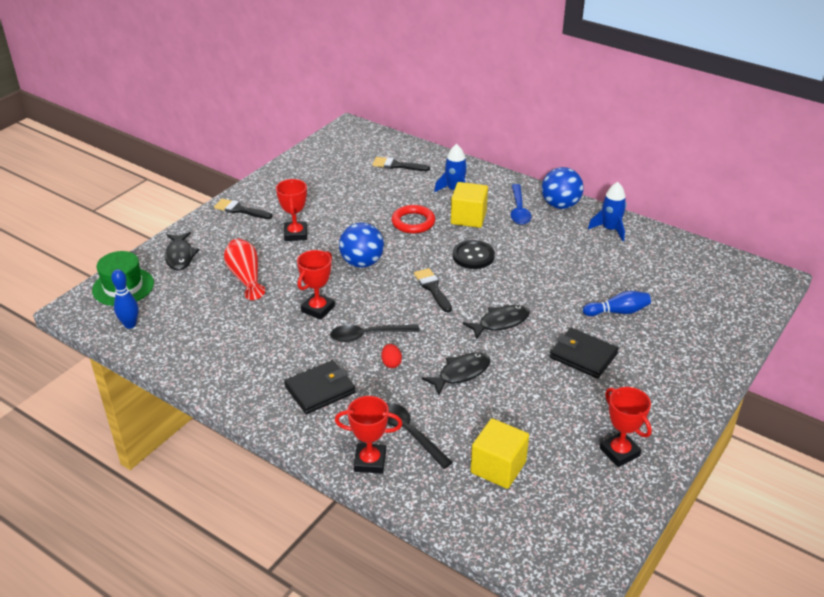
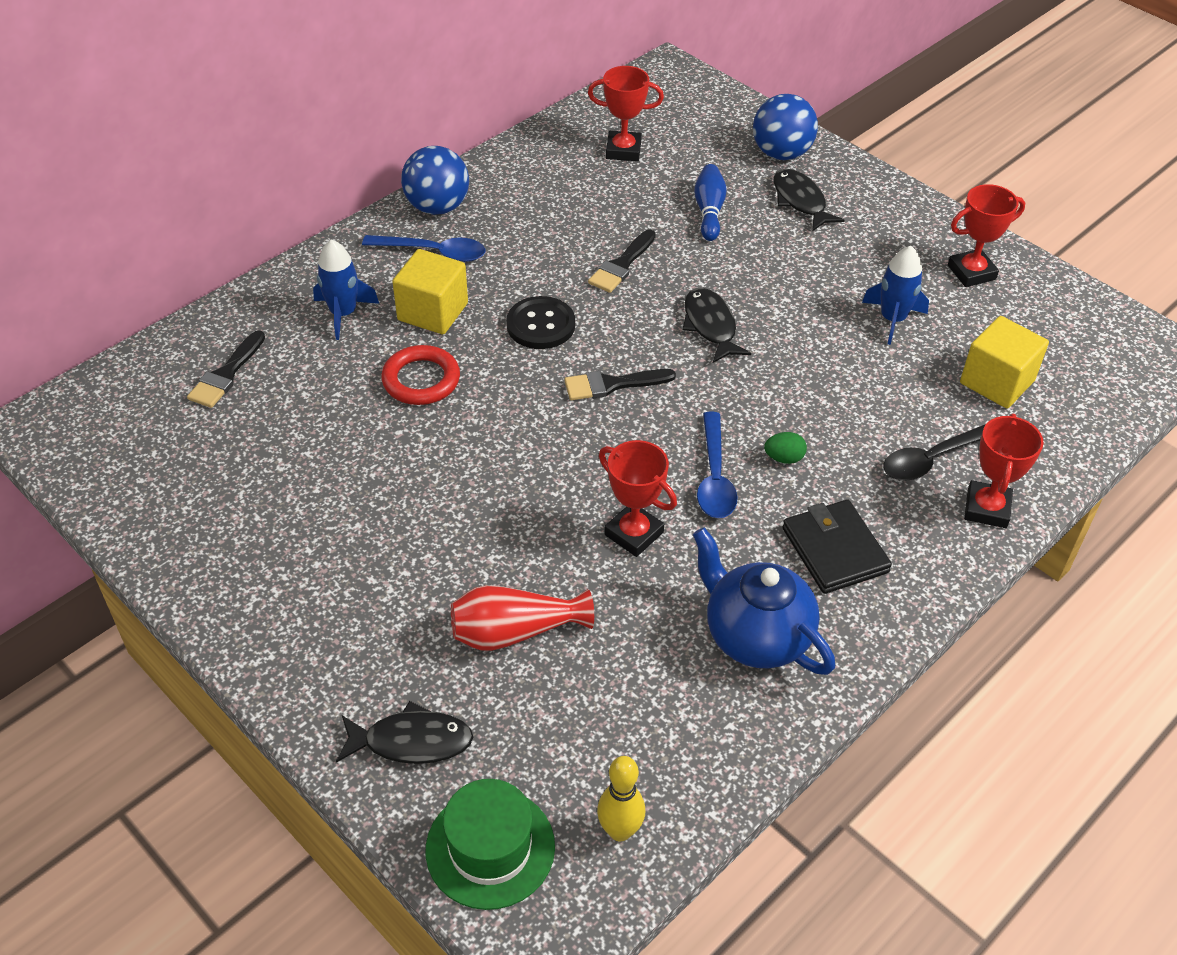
camera: 80 degrees left, 10 degrees up
(130, 324) = (620, 830): blue bowling pin -> yellow bowling pin
(240, 210) = (279, 629): black brush -> black brush (621, 265)
(251, 361) = (755, 636): none -> blue teapot
(295, 234) = (399, 545): red trophy -> red trophy (623, 150)
(362, 263) = (519, 461): blue ball -> blue ball (781, 154)
(368, 335) = (714, 477): black spoon -> blue spoon
(391, 363) = (784, 458): red egg -> green egg
(461, 373) = (815, 386): black fish -> black fish (800, 201)
(583, 356) = (794, 262): black wallet -> none
(610, 229) = (519, 174): blue rocket -> blue rocket (892, 319)

